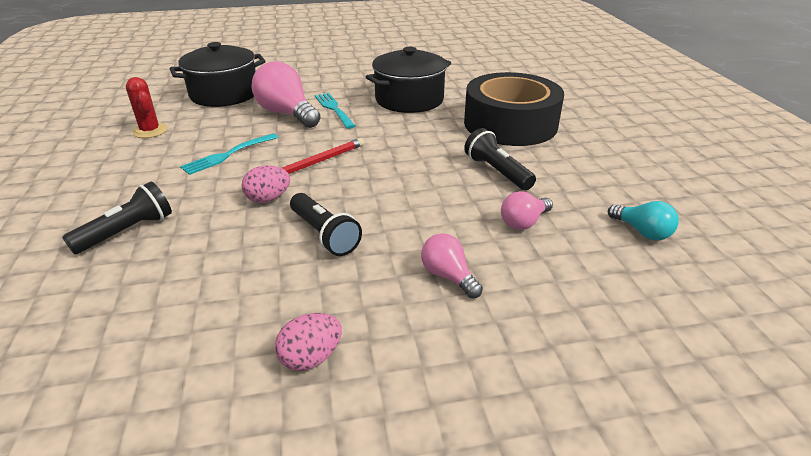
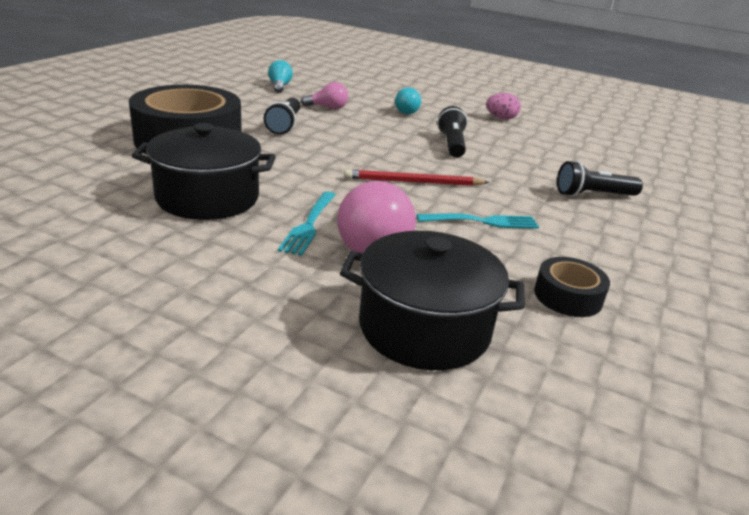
camera: 145 degrees left, 5 degrees down
(150, 131) = (568, 296): red cactus -> black tape
(268, 198) = (472, 174): pink egg -> none
(448, 276) = (406, 111): pink light bulb -> turquoise light bulb

